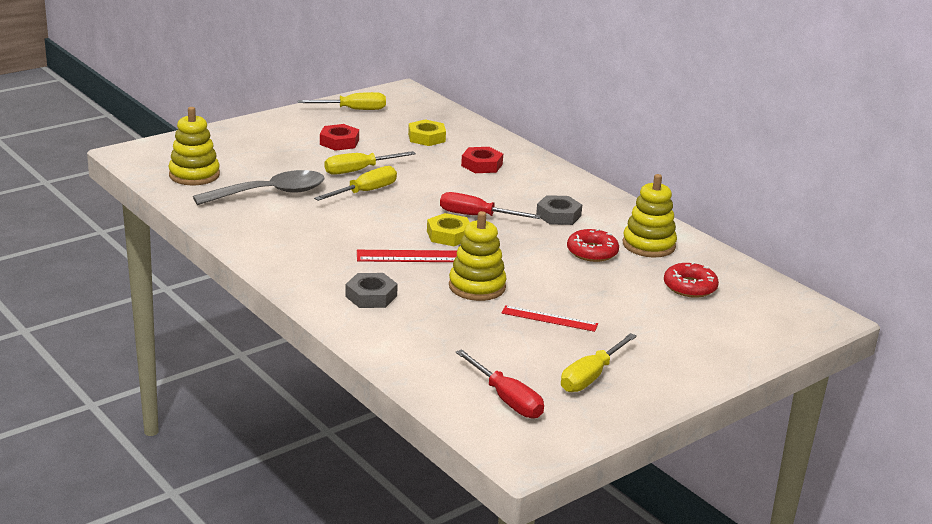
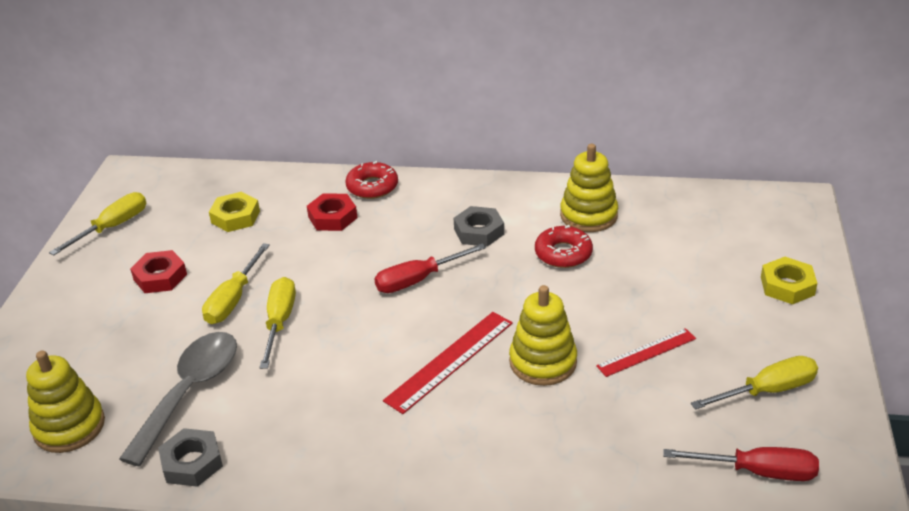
camera: 40 degrees left, 10 degrees up
(371, 296) = (479, 447): grey nut -> grey nut (192, 462)
(449, 235) = (430, 320): yellow nut -> yellow nut (787, 286)
(591, 376) = (767, 390): yellow screwdriver -> yellow screwdriver turned 105 degrees counterclockwise
(690, 287) = (679, 238): red donut -> red donut (372, 187)

